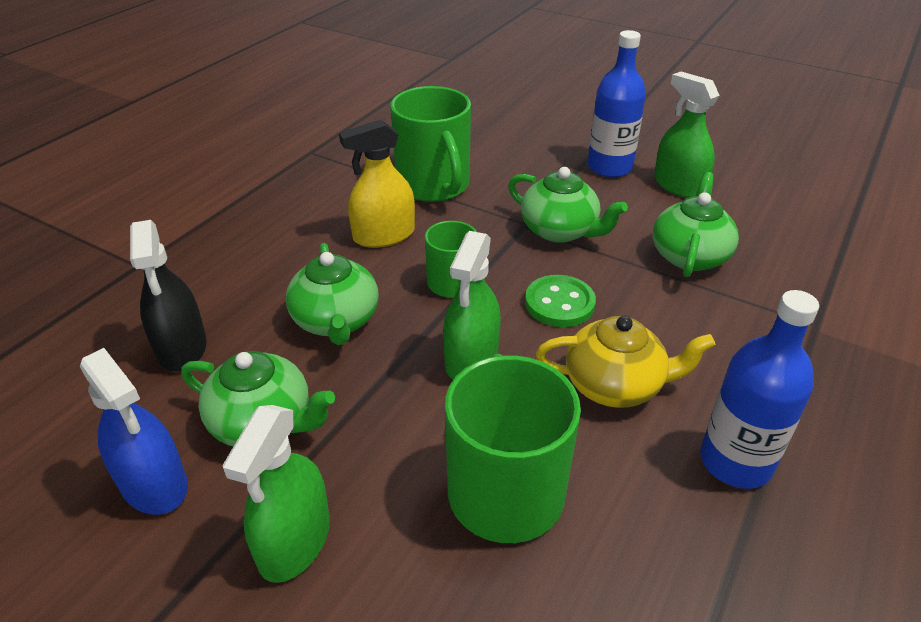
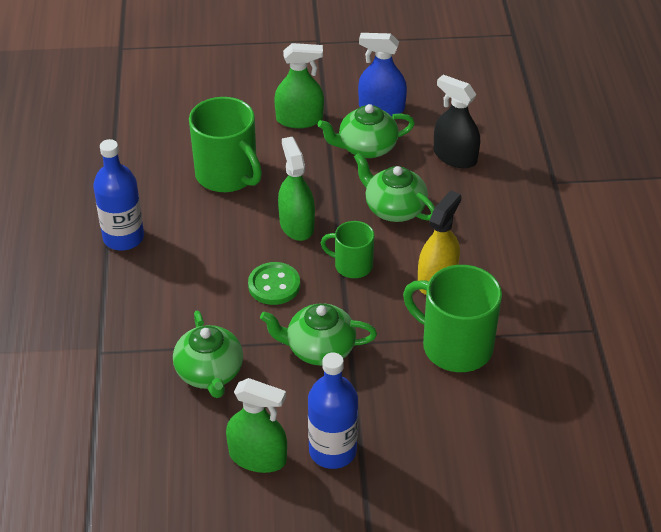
camera: 145 degrees right, 5 degrees up
(294, 541) = (299, 119): green spray bottle -> green spray bottle turned 105 degrees clockwise
(615, 385) = (206, 248): yellow teapot -> none

